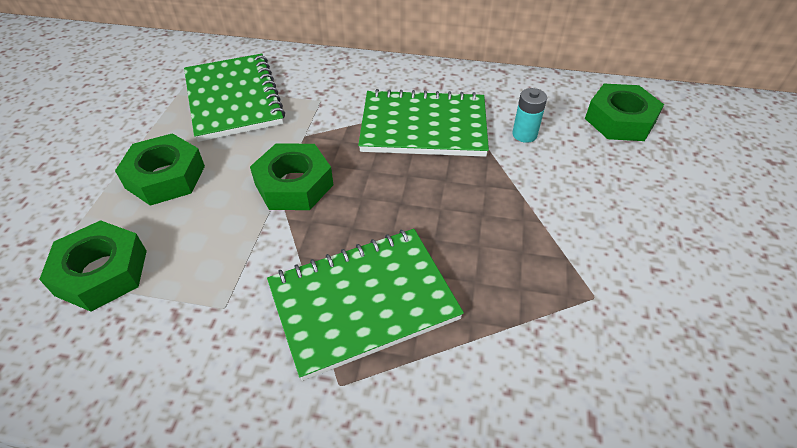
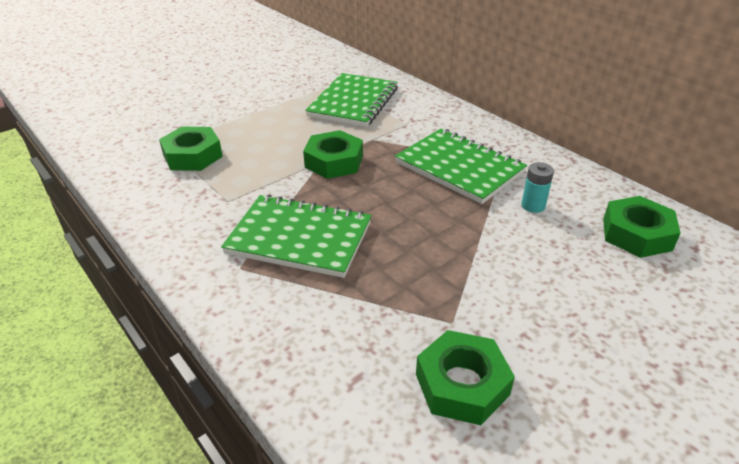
camera: 40 degrees right, 10 degrees down
(165, 177) = (270, 126): green nut -> green nut (462, 384)

